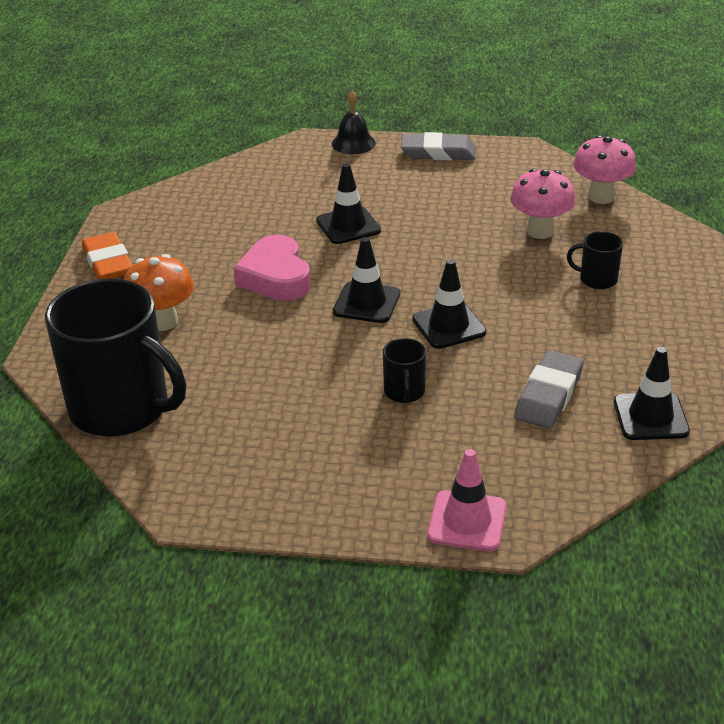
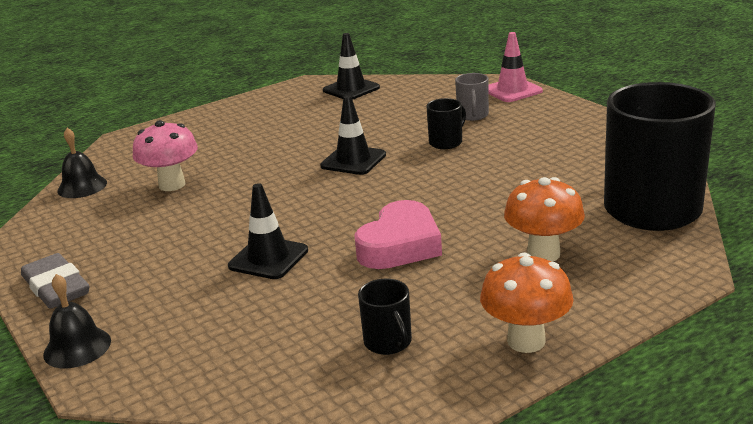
camera: 130 degrees left, 10 degrees down
(108, 262) = (526, 341): orange eraser -> orange mushroom
(366, 303) = (373, 196): black traffic cone -> none
(442, 447) = (472, 115): none -> grey mug
(548, 395) = (376, 112): grey eraser -> none
(597, 279) = (220, 145): black mug -> black mug (388, 342)
(601, 197) = (82, 186): pink mushroom -> black bell

